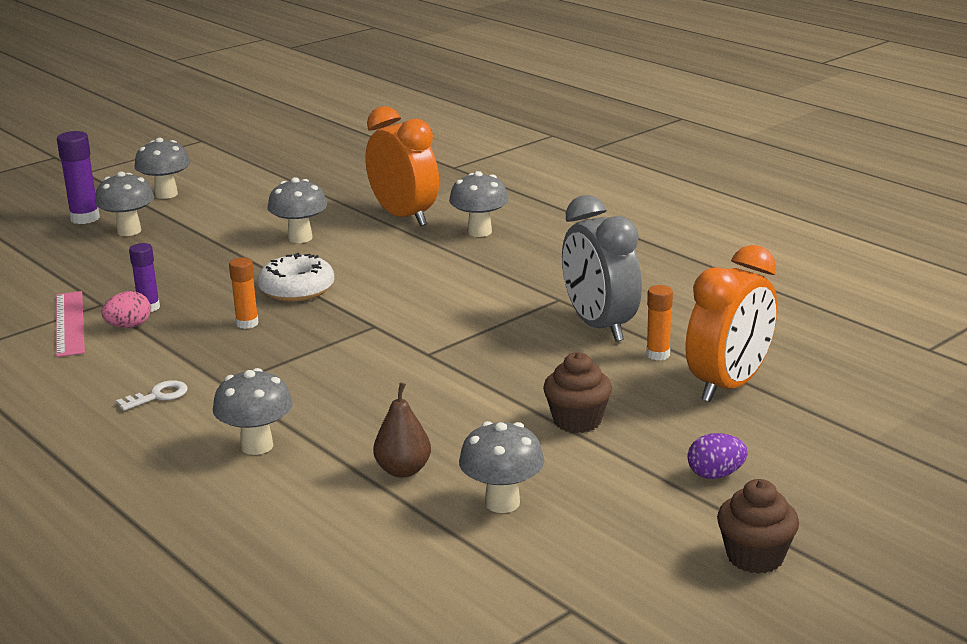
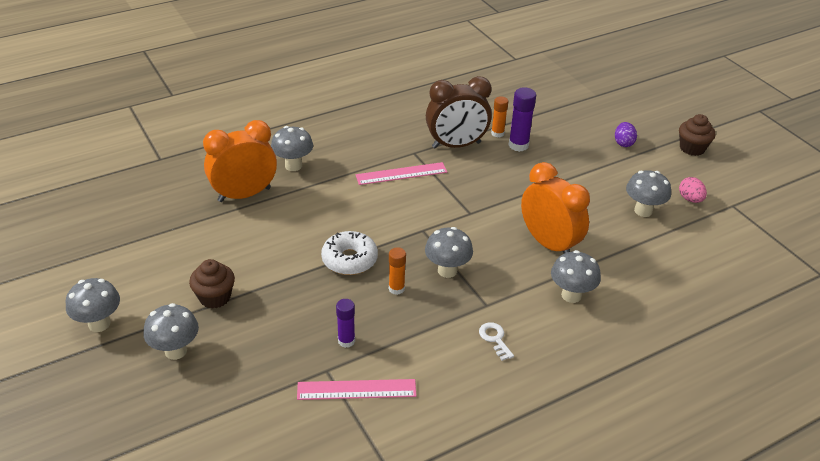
camera: 80 degrees left, 15 degrees up
(85, 218) = (123, 382): purple glue stick -> purple glue stick (518, 145)
(129, 326) = (376, 353): pink egg -> pink egg (690, 199)
(300, 238) = (254, 250): grey mushroom -> grey mushroom (447, 271)
(403, 470) = (607, 240): brown pear -> none
(500, 297) = (401, 173): none -> pink ruler
(577, 421) = (564, 173): brown cupcake -> brown cupcake (215, 297)
(599, 326) = (456, 145): grey clock -> brown clock
(729, 385) = (538, 120): orange clock -> orange clock (549, 244)

